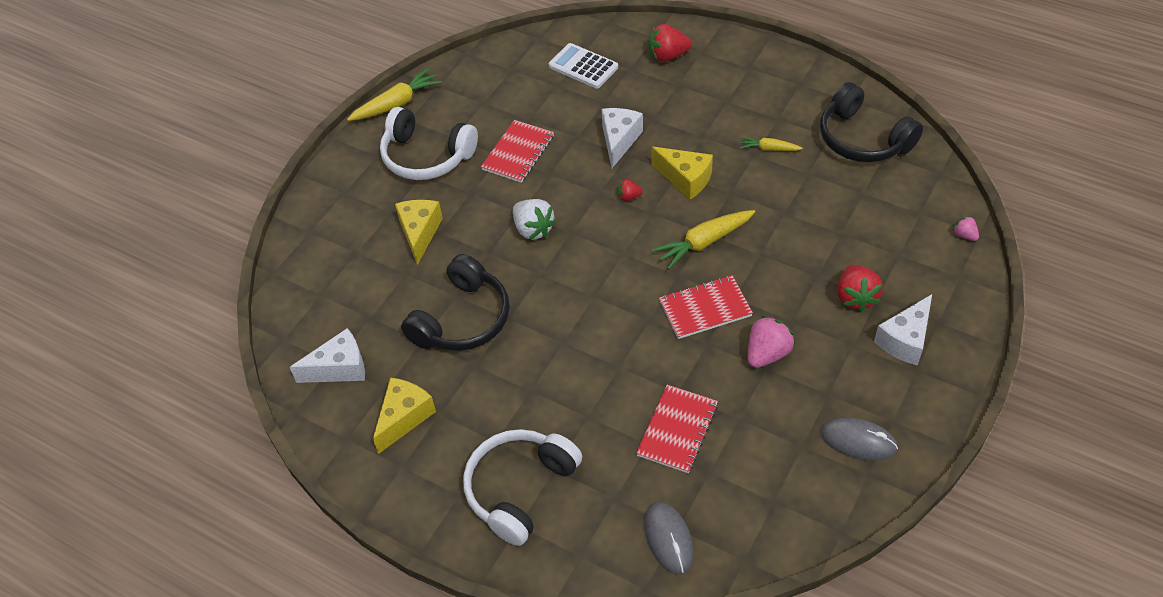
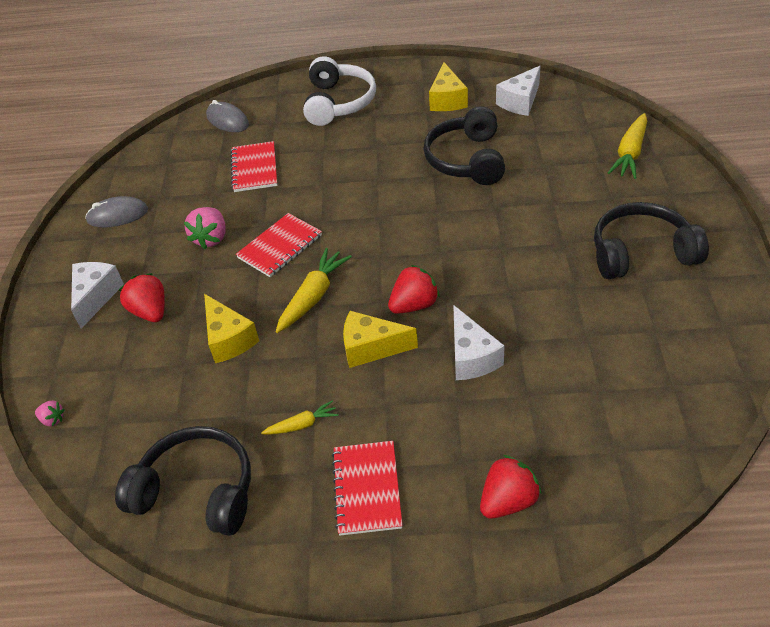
camera: 150 degrees right, 5 degrees down
(397, 104) = (738, 287): yellow carrot -> yellow carrot (630, 153)
(419, 233) = (567, 194): yellow cheese -> yellow cheese (229, 339)
(426, 156) = (641, 253): white headphones -> black headphones
(518, 153) = (559, 296): red notebook -> red notebook (367, 489)
(533, 229) = (475, 239): white strawberry -> none
(583, 66) = (595, 431): white calculator -> none
(628, 197) = (414, 305): red strawberry -> red strawberry, size x1.90

